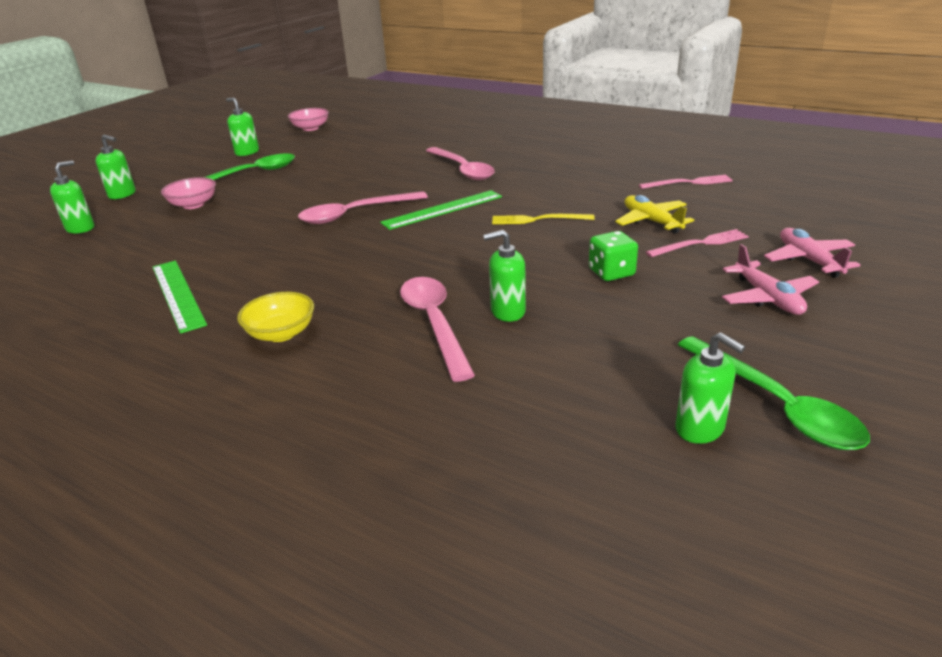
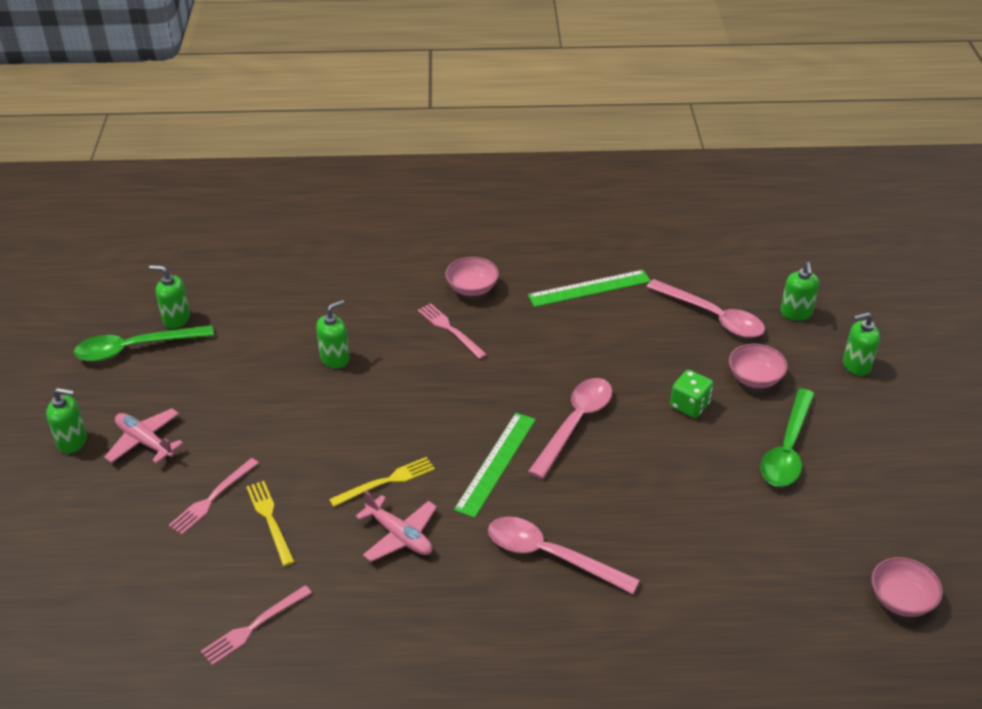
camera: 145 degrees right, 10 degrees up
(178, 294) = (589, 288): green ruler -> green ruler turned 45 degrees counterclockwise
(247, 152) = (874, 495): green soap dispenser -> green soap dispenser (72, 441)
(281, 333) = (472, 288): yellow bowl -> pink bowl
(359, 301) = (450, 330): none -> pink fork
(434, 323) = (378, 331): pink spoon -> pink spoon (712, 316)
(611, 272) = (278, 428): green dice -> green dice (689, 405)
(651, 221) = (270, 520): yellow plane -> yellow fork
(775, 404) = (135, 348): green spoon -> green spoon turned 45 degrees counterclockwise
(808, 260) = (110, 507): pink plane -> pink plane (399, 535)

